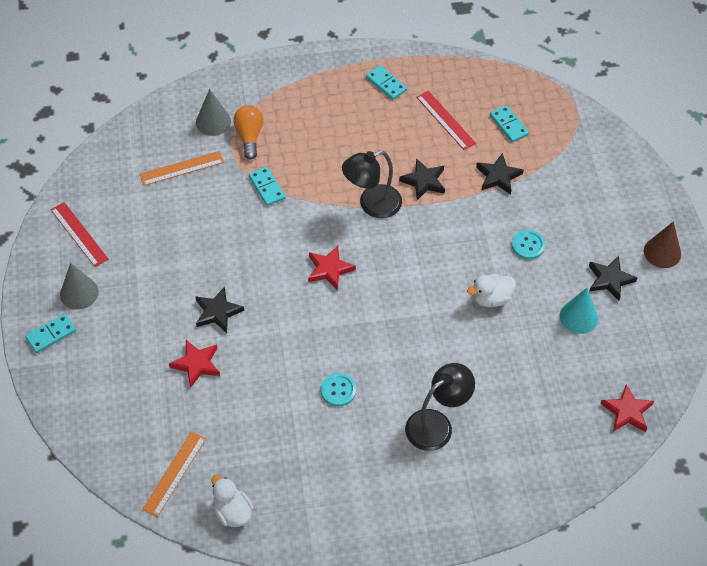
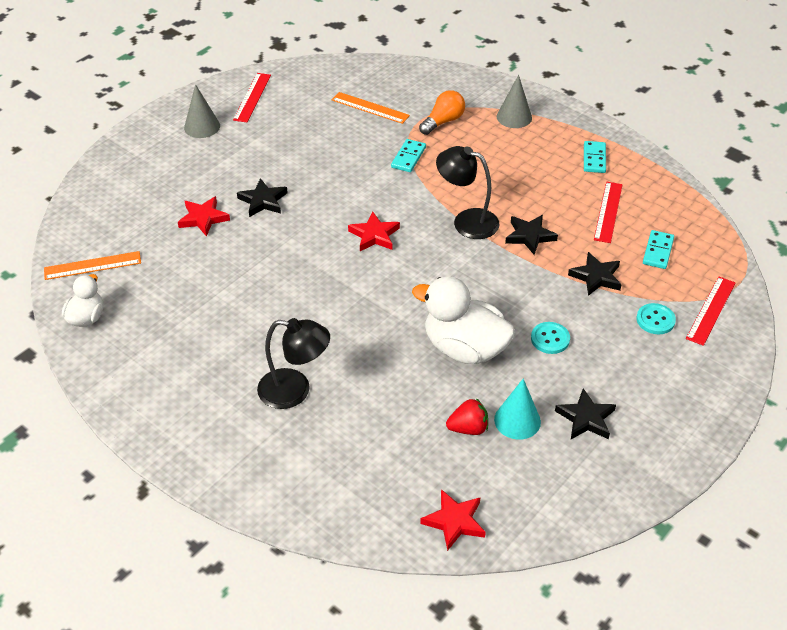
camera: 50 degrees right, 10 degrees down
(51, 334) = (152, 135): turquoise domino -> none
(213, 122) = (432, 97): grey cone -> grey cone (514, 117)
(338, 390) = (263, 309): turquoise button -> turquoise button (655, 320)
(491, 298) = (464, 348): white duck -> white duck, size x1.81
(561, 348) = (468, 428): none -> red strawberry
(585, 142) = (710, 310): none -> red ruler
(662, 252) = (666, 439): brown cone -> none

